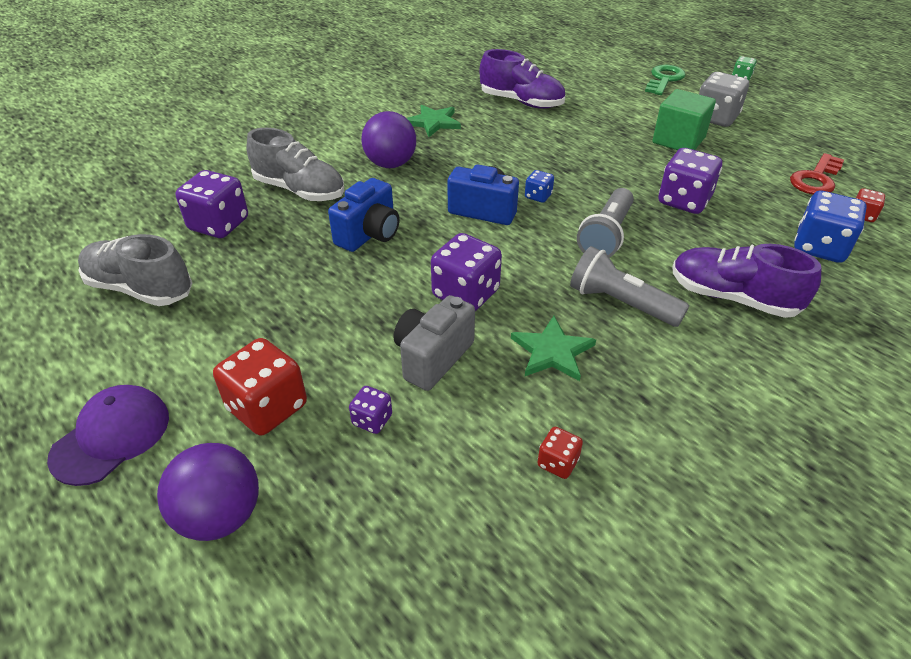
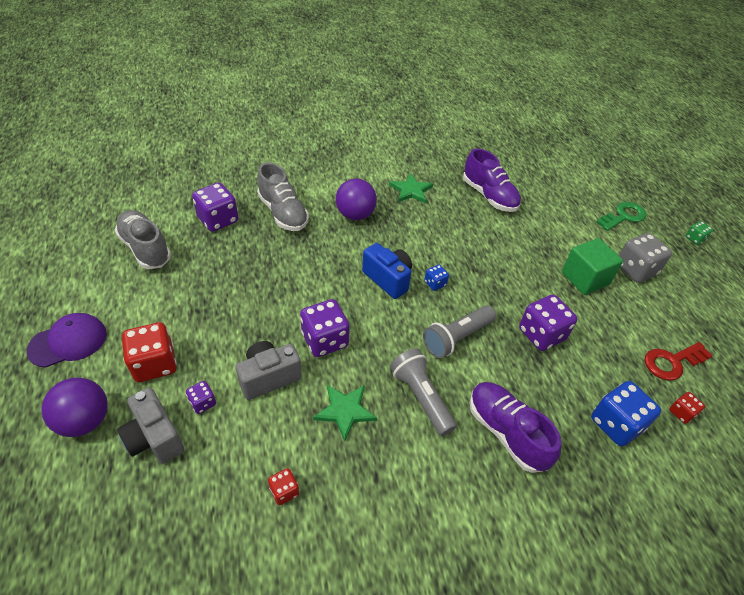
camera: 25 degrees right, 5 degrees up
(341, 487) = (155, 438): none -> grey camera
(369, 234) = (300, 266): blue camera -> none

